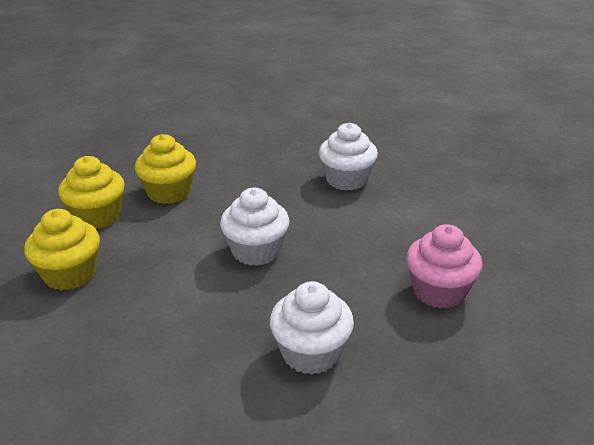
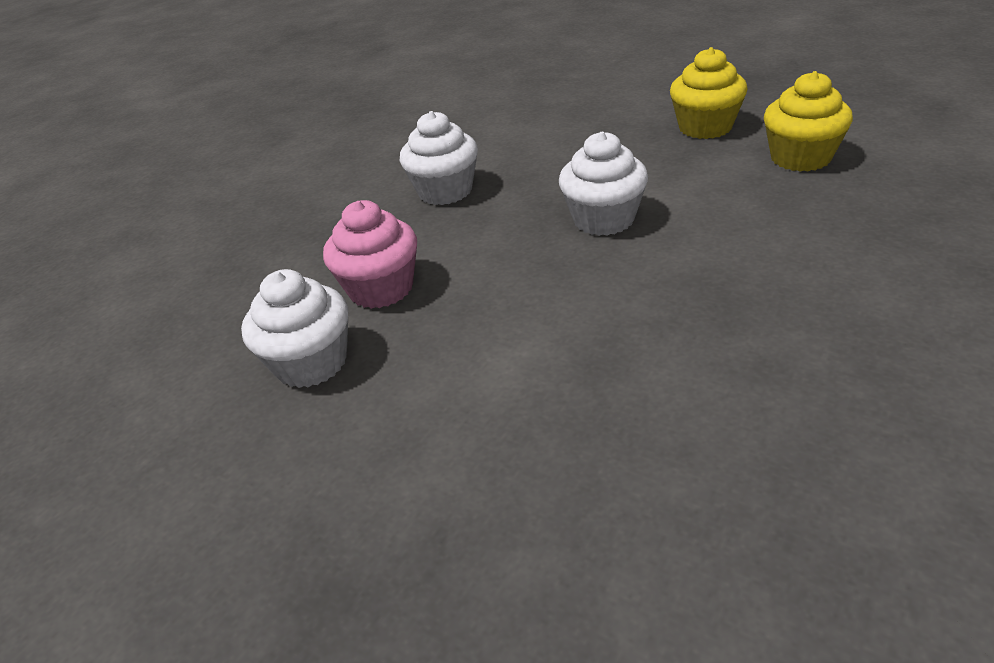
camera: 145 degrees right, 5 degrees up
(169, 192) = (806, 210): yellow cupcake -> none
(346, 180) = (659, 362): white cupcake -> white cupcake (311, 363)

